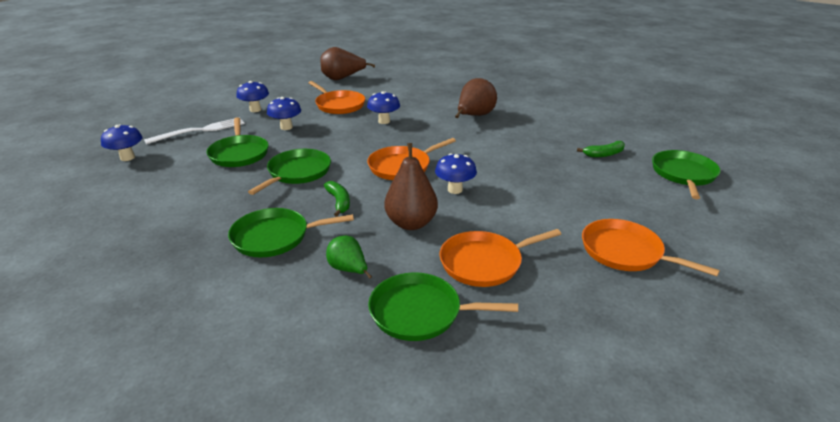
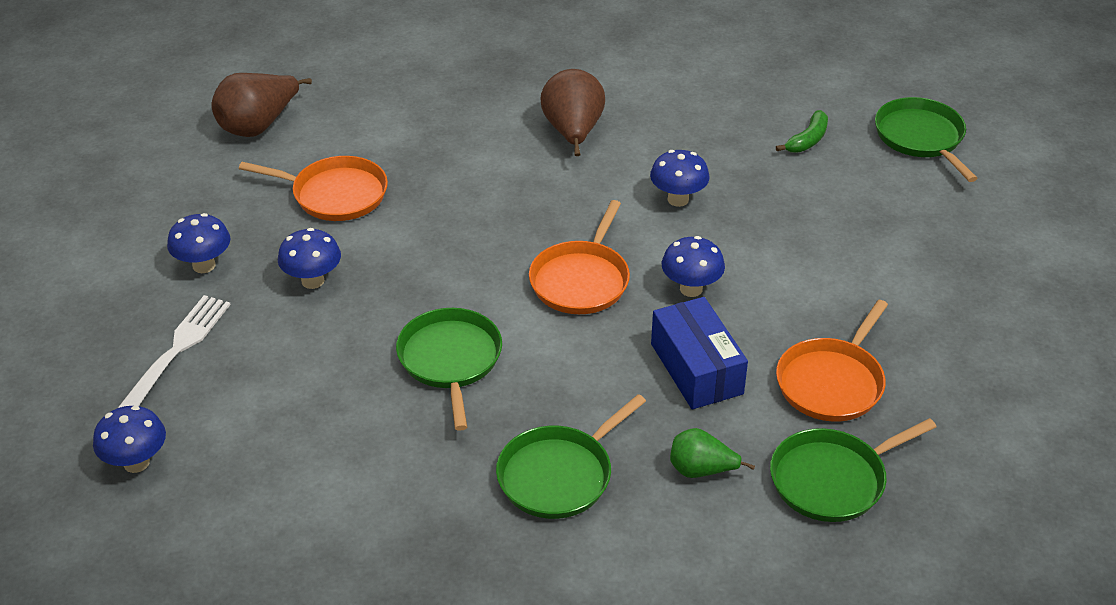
camera: 35 degrees left, 10 degrees up
(239, 153) = (312, 367): green pan -> none
(339, 202) = (570, 381): green banana -> none
(384, 121) = (452, 201): blue mushroom -> blue mushroom (678, 199)
(411, 223) = (696, 369): brown pear -> blue box
(625, 252) = (953, 293): orange pan -> none

